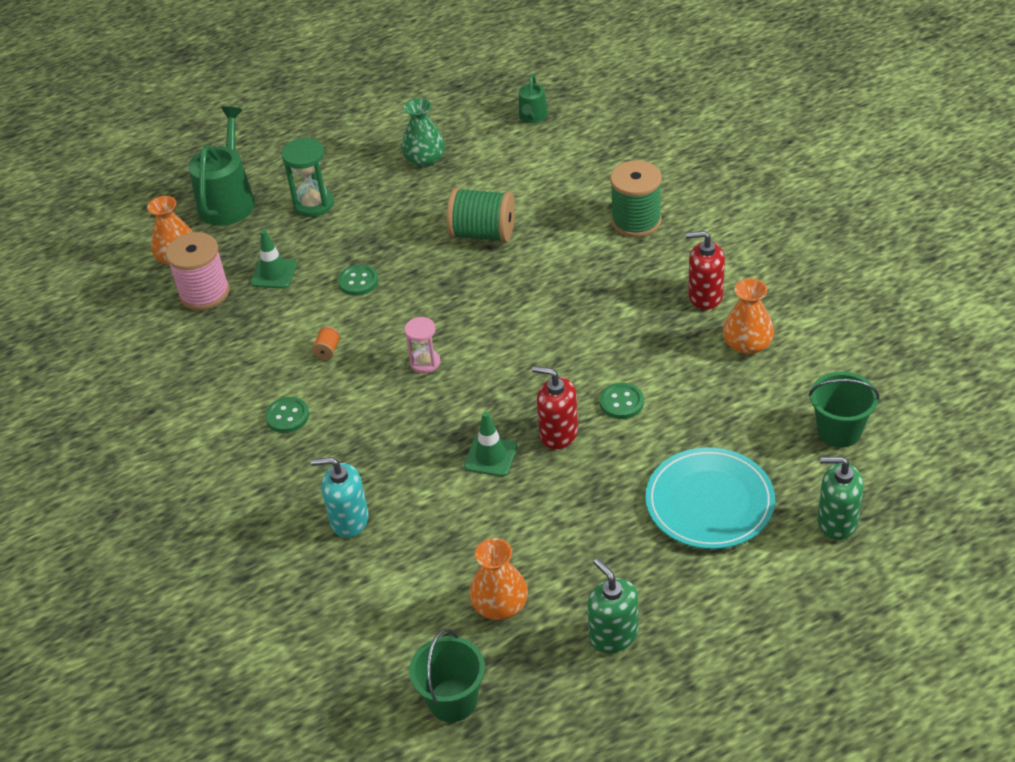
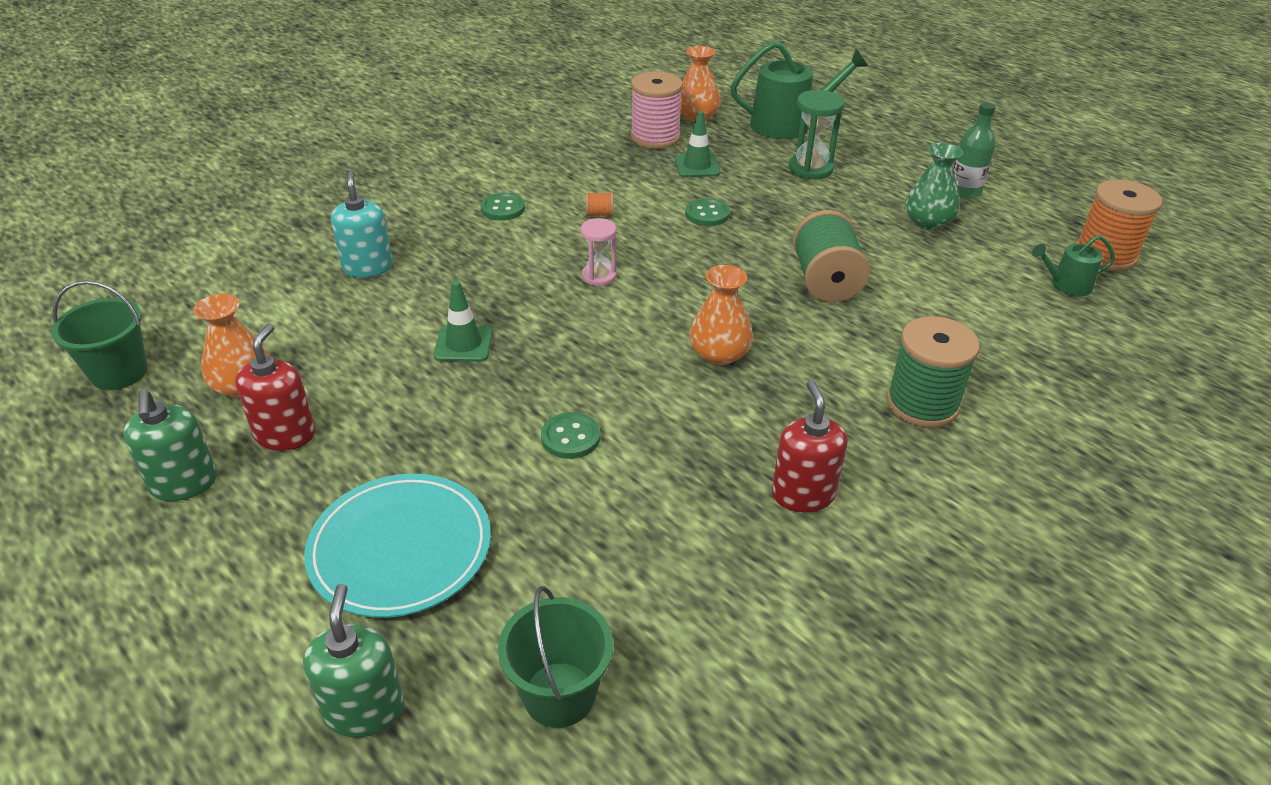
camera: 70 degrees right, 5 degrees down
(390, 127) = (964, 191): none -> green bottle
(504, 87) = (1105, 255): none -> orange spool
(558, 433) = (507, 390): red soap dispenser -> red soap dispenser (285, 434)
(613, 635) = (184, 483): green soap dispenser -> green soap dispenser turned 120 degrees clockwise
(747, 344) = (719, 554): orange vase -> orange vase (719, 354)

